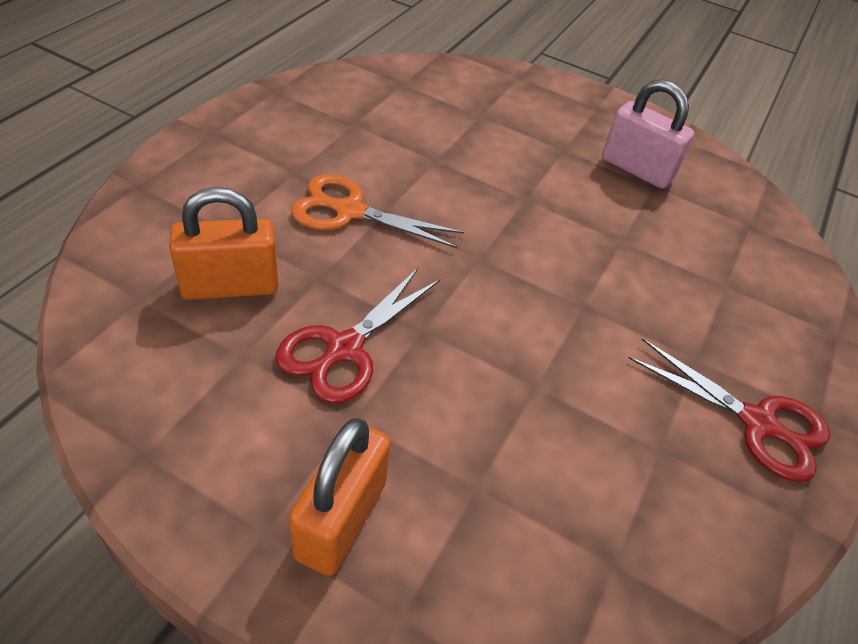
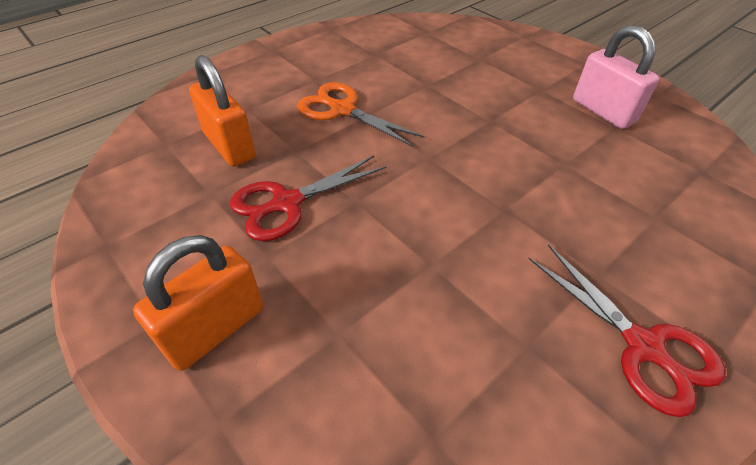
camera: 25 degrees right, 0 degrees up
(230, 286) = (229, 146): orange padlock -> orange padlock turned 45 degrees clockwise

